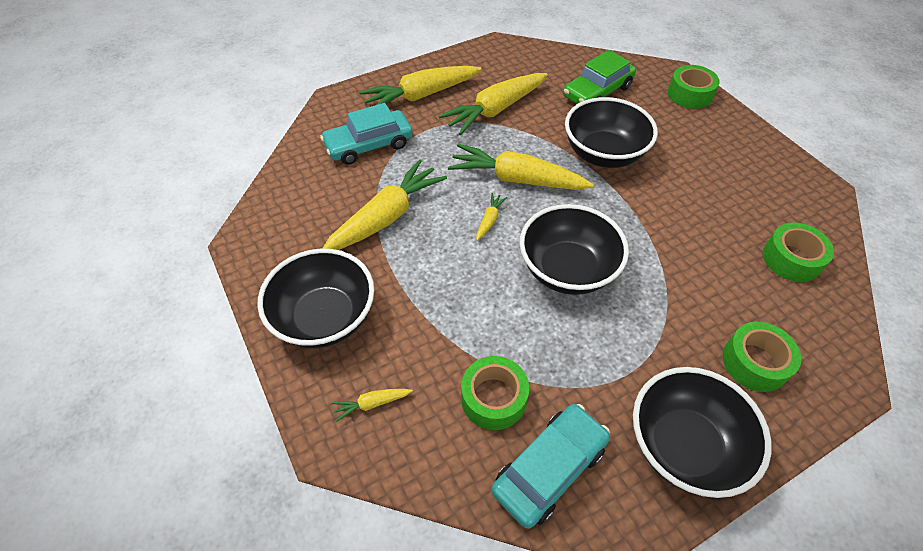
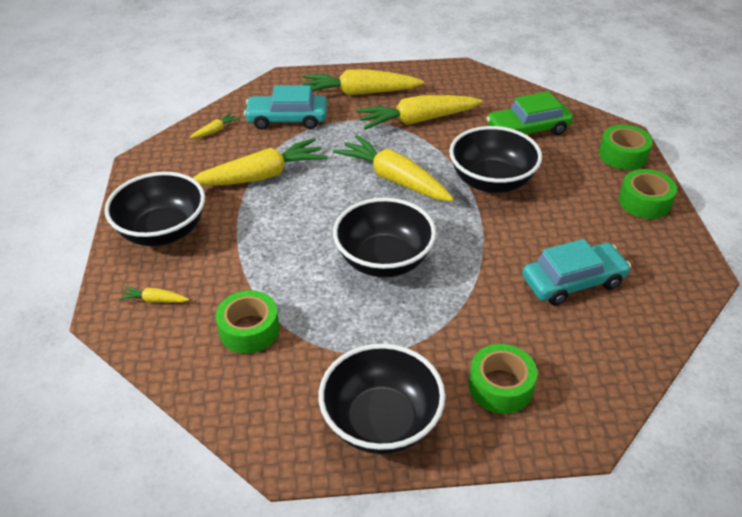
camera: 25 degrees right, 10 degrees down
(489, 220) = (345, 203): yellow carrot -> yellow carrot (215, 131)
(549, 469) = (255, 393): turquoise car -> turquoise car (573, 281)
(791, 259) = (611, 320): green tape -> green tape (644, 202)

